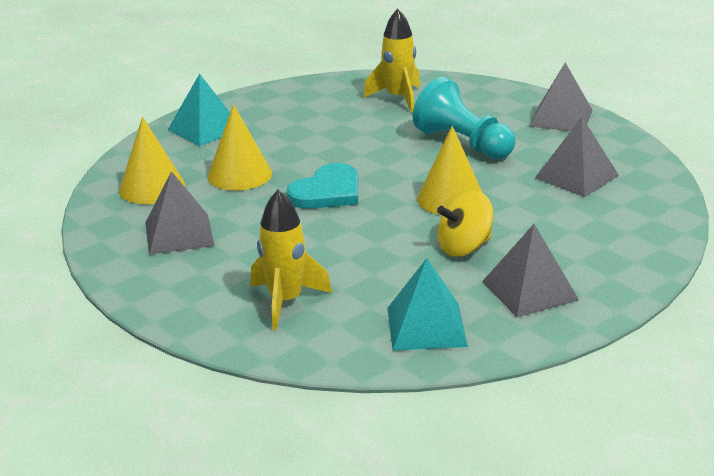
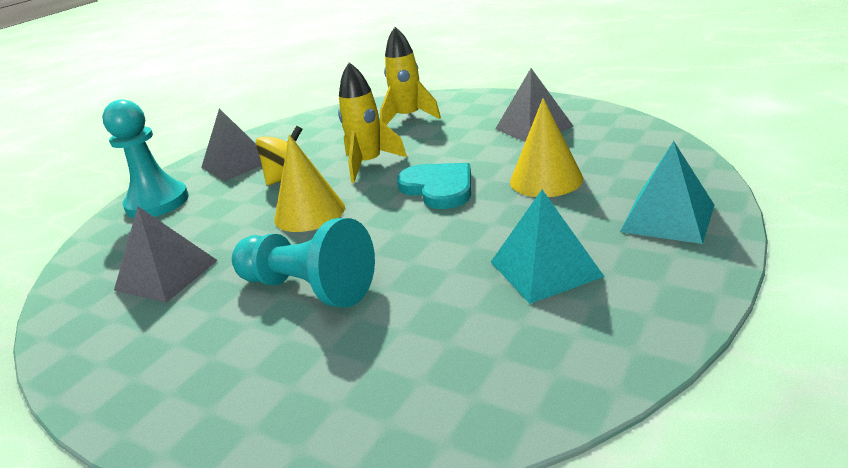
camera: 165 degrees right, 0 degrees up
(152, 188) = (614, 147): yellow cone -> none
(327, 191) = (438, 188): turquoise heart -> turquoise heart turned 120 degrees clockwise
(398, 98) = (442, 359): yellow rocket -> yellow rocket (369, 164)
(426, 326) = (308, 130): turquoise pyramid -> turquoise pyramid (545, 269)
(561, 118) = (154, 385): grey pyramid -> none
(618, 256) = (157, 203): none -> turquoise pawn

